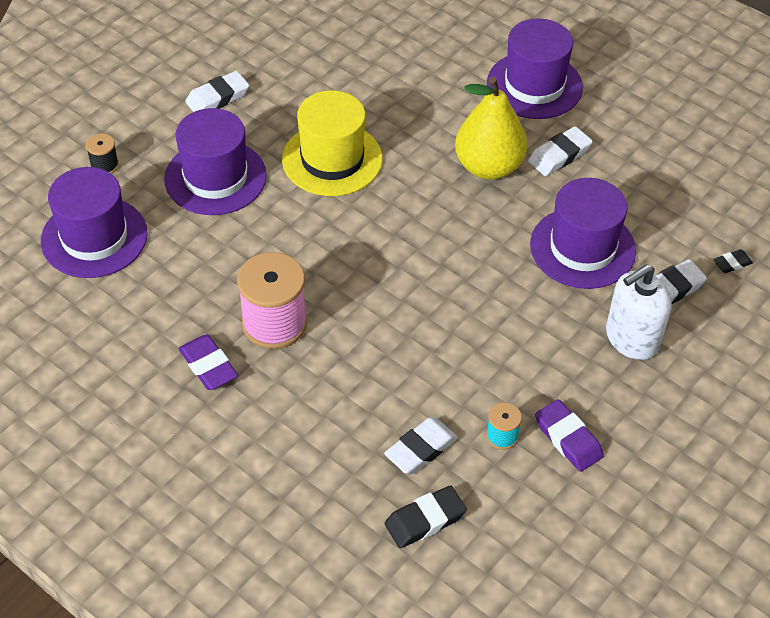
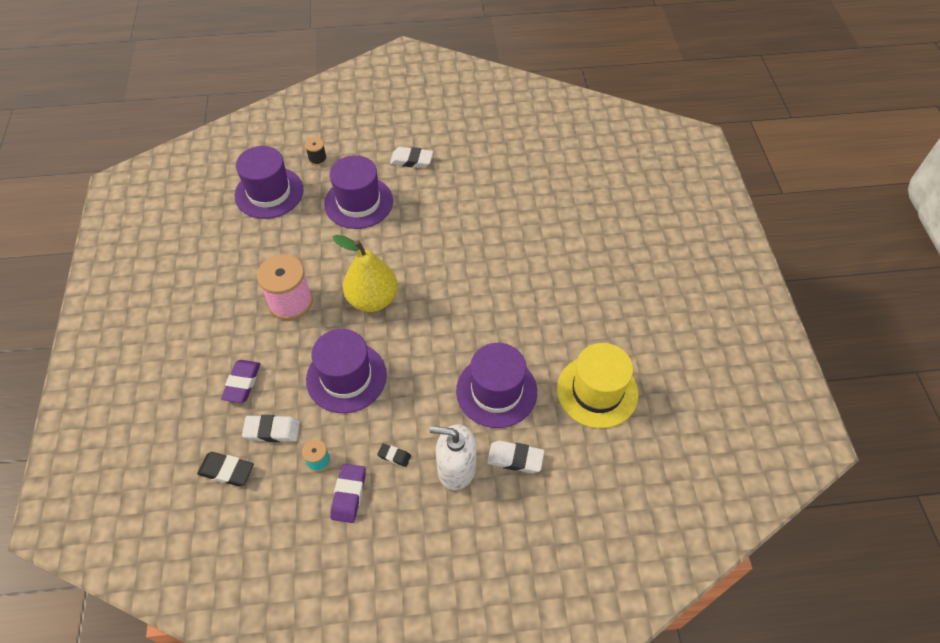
camera: 45 degrees right, 5 degrees up
(208, 366) = (236, 299): purple eraser -> purple eraser (242, 383)
(332, 159) = (426, 235): yellow hat -> yellow hat (597, 391)
(488, 167) = (503, 301): yellow pear -> yellow pear (372, 299)
(534, 85) = (590, 272): purple hat -> purple hat (346, 377)
(559, 155) = (552, 325): white eraser -> none
(732, 263) = (574, 475): black eraser -> black eraser (394, 456)

